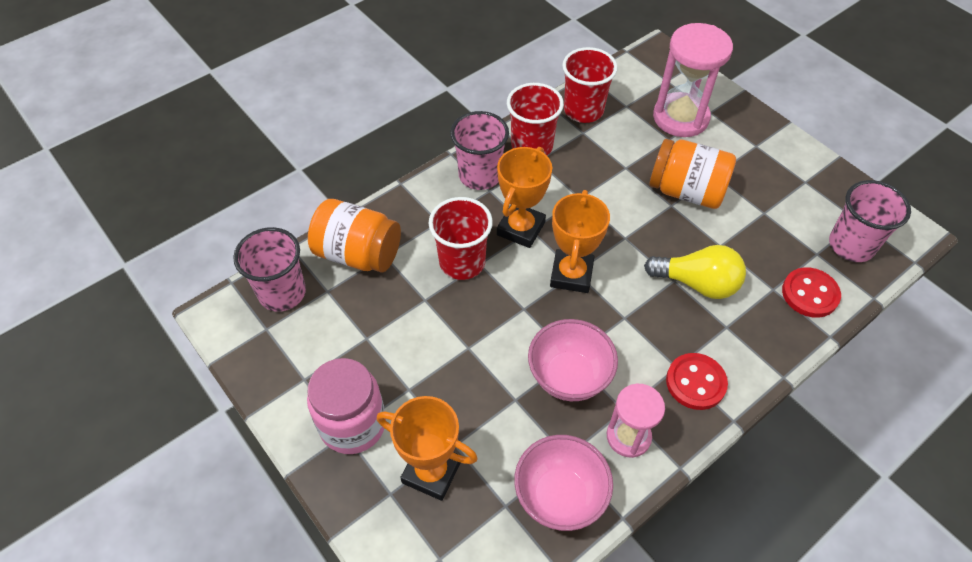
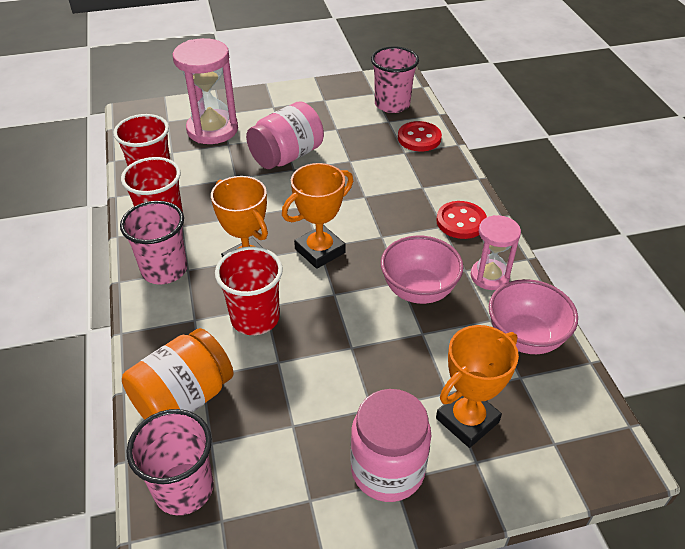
camera: 65 degrees left, 10 degrees down
(571, 274) = (320, 251): orange trophy -> orange trophy turned 75 degrees counterclockwise
(686, 191) = (286, 156): orange jar -> pink jar
(697, 283) = (375, 185): yellow light bulb -> none

